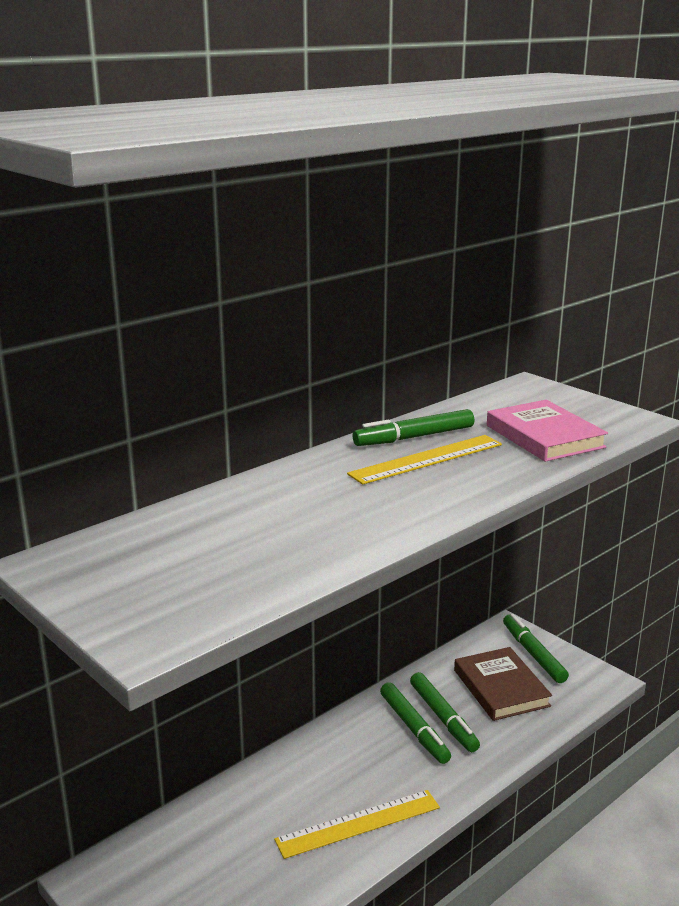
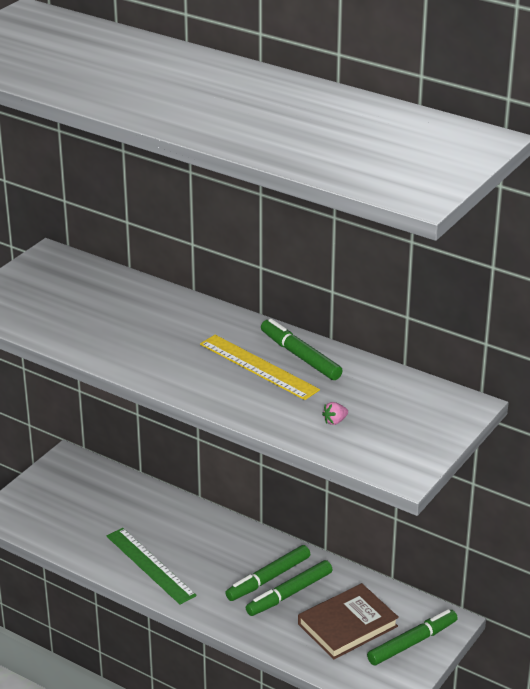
camera: 75 degrees right, 10 degrees up
(358, 823) = (150, 565): yellow ruler -> green ruler
(544, 436) = (335, 421): pink book -> pink strawberry

